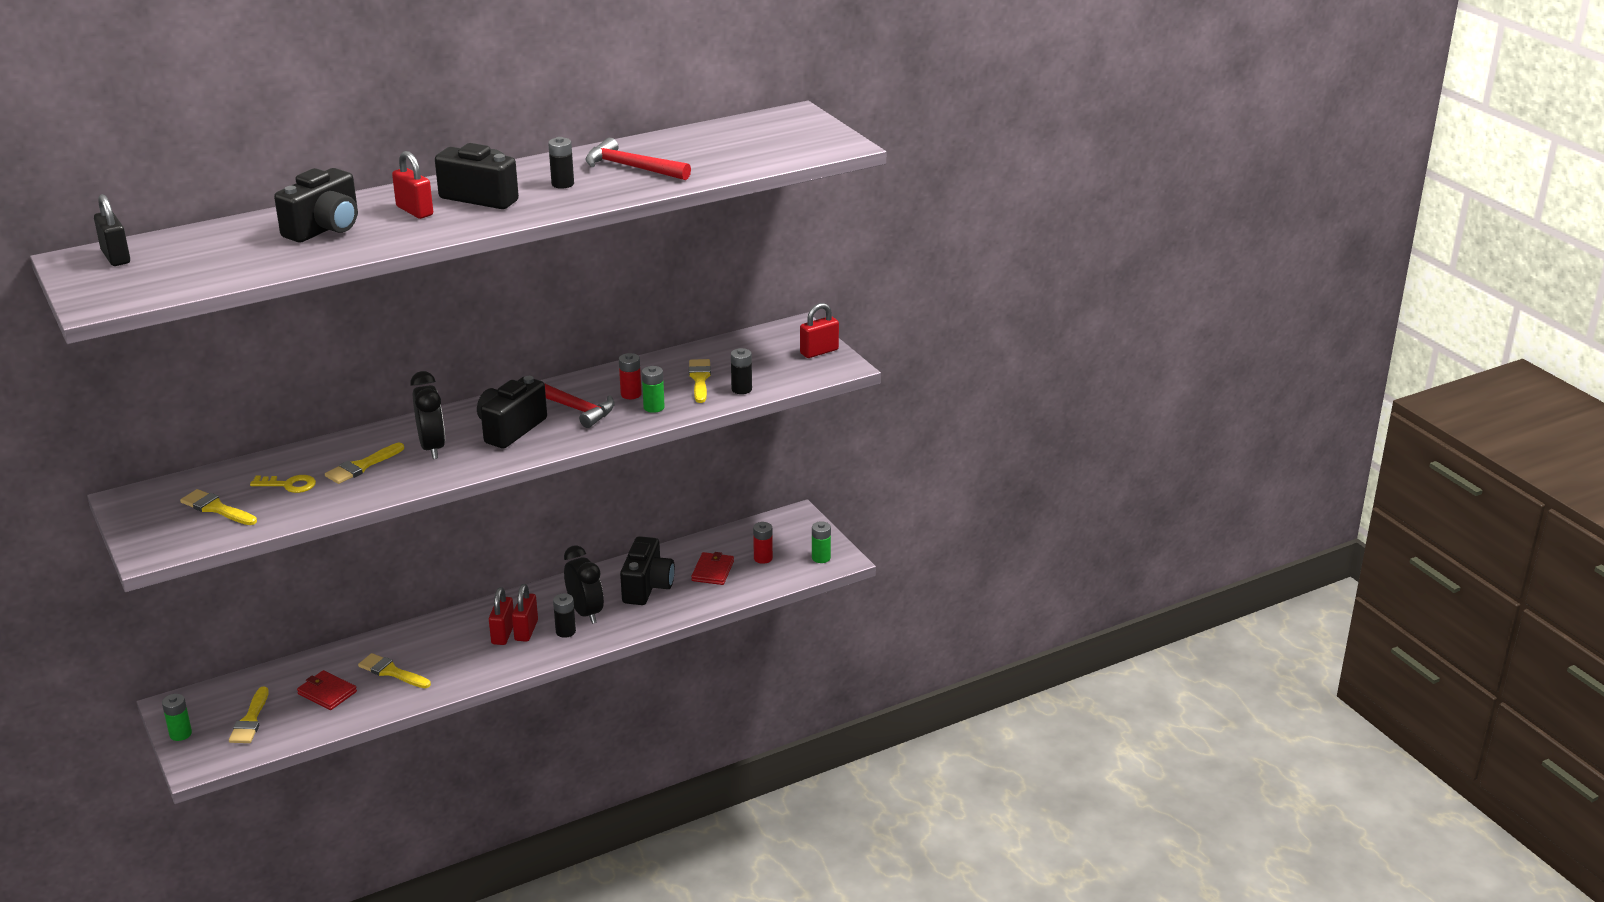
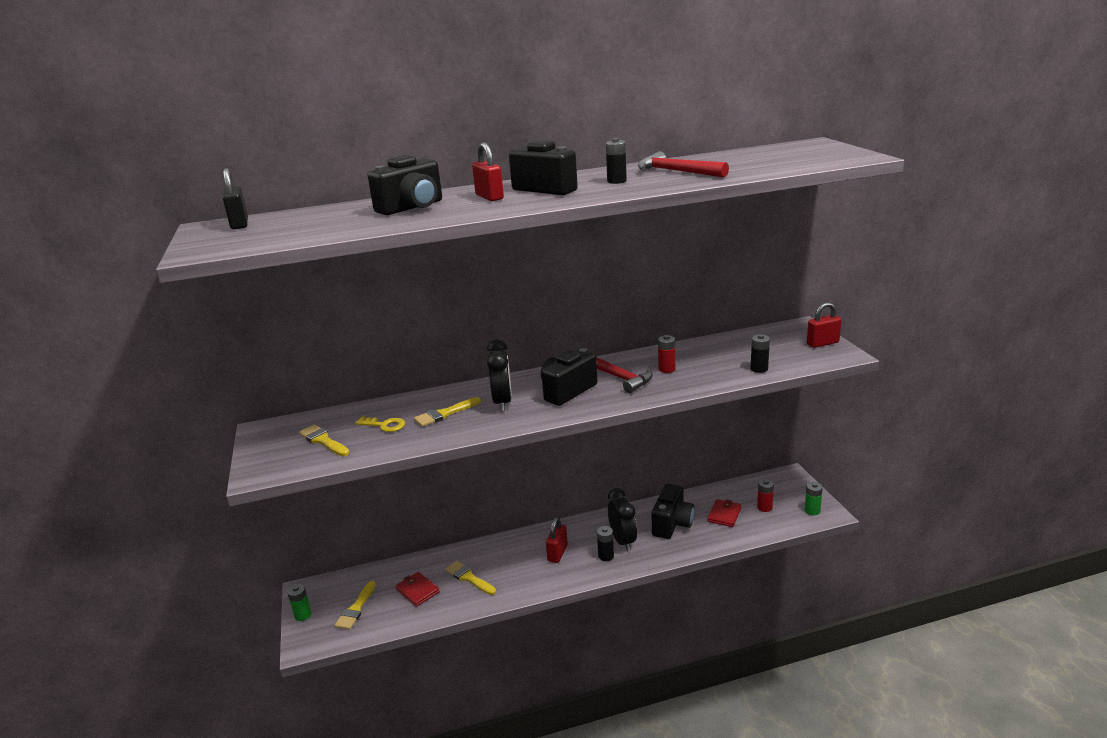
camera: 15 degrees right, 5 degrees down
(526, 630) = (575, 552): red padlock -> none
(654, 407) = (685, 380): green battery -> none
(700, 379) = (723, 360): yellow brush -> none

